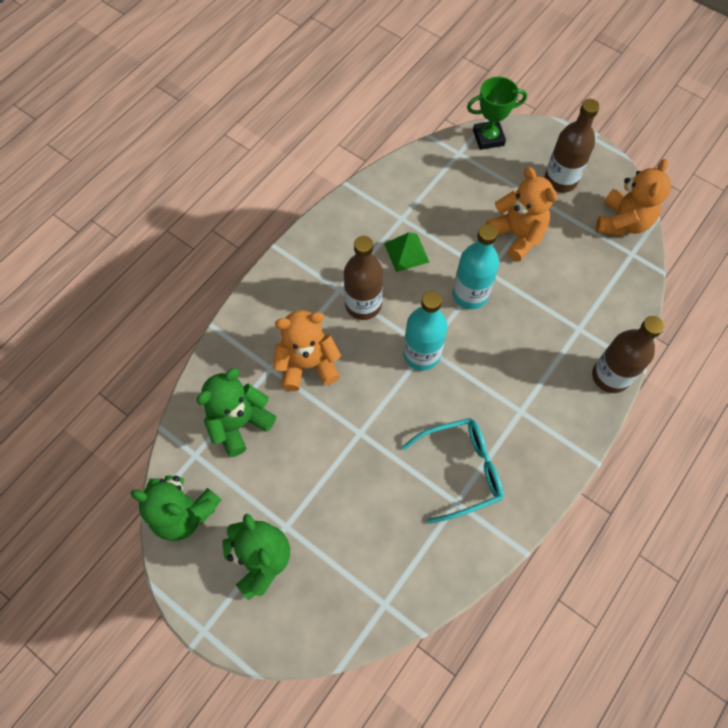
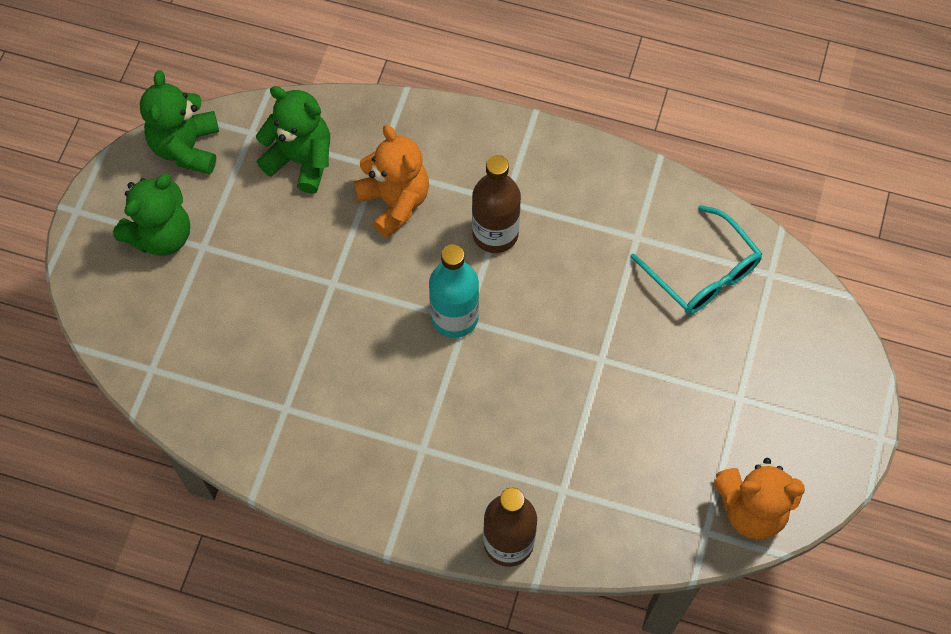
camera: 70 degrees right, 0 degrees up
(406, 252) = (588, 258): green pyramid -> none
(461, 470) = (325, 402): turquoise glasses -> turquoise glasses (703, 273)
(470, 294) = (558, 348): turquoise bottle -> none
(488, 138) = (813, 302): green trophy -> none
(517, 235) = (671, 380): orange teddy bear -> none
(560, 180) = (785, 412): brown bottle -> none

